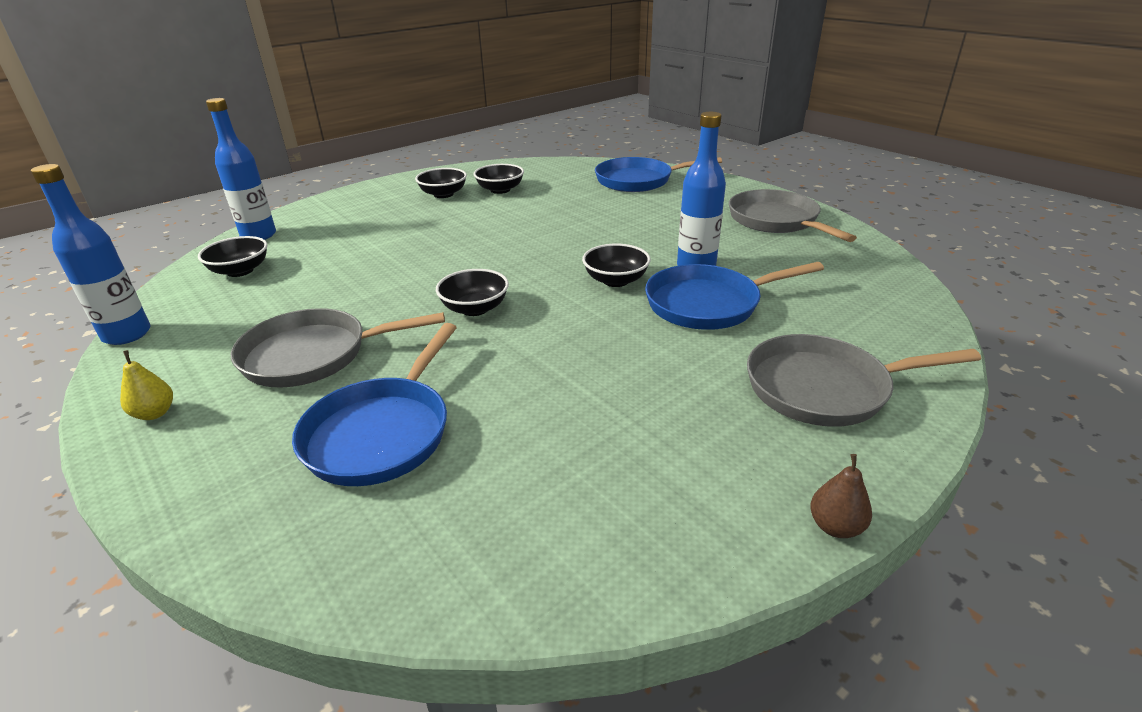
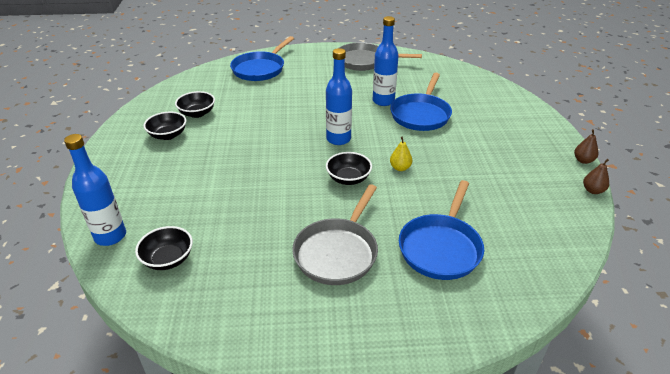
camera: 55 degrees left, 5 degrees up
(127, 334) = (208, 338): blue bottle -> blue bottle (338, 139)
(155, 413) = (342, 335): yellow pear -> yellow pear (400, 168)
(382, 432) = (441, 247): blue pan -> blue pan turned 60 degrees clockwise
(615, 280) = (370, 127): black bowl -> none
(736, 573) = (592, 190): none -> brown pear
(825, 388) = (508, 122): grey pan -> none

